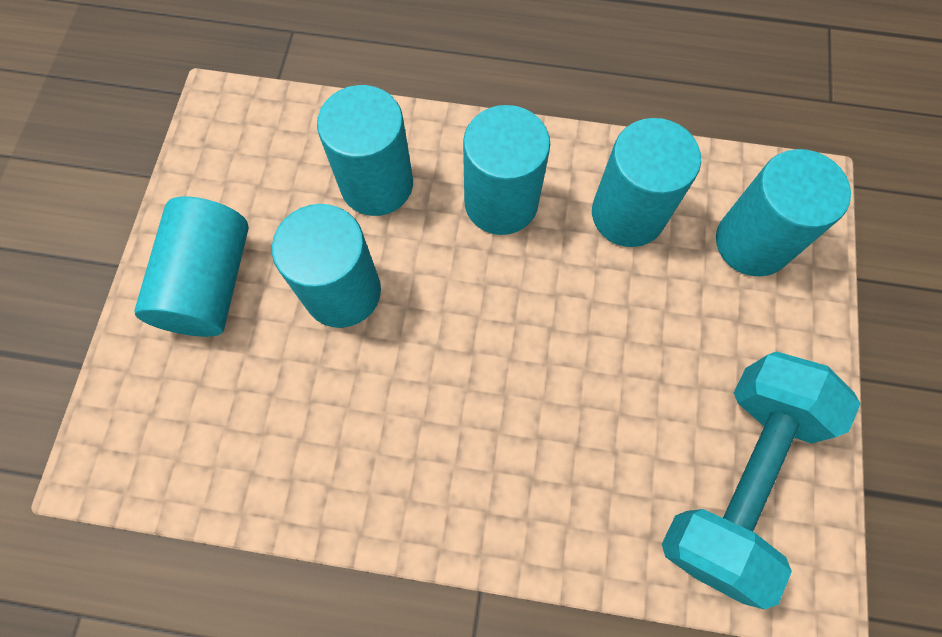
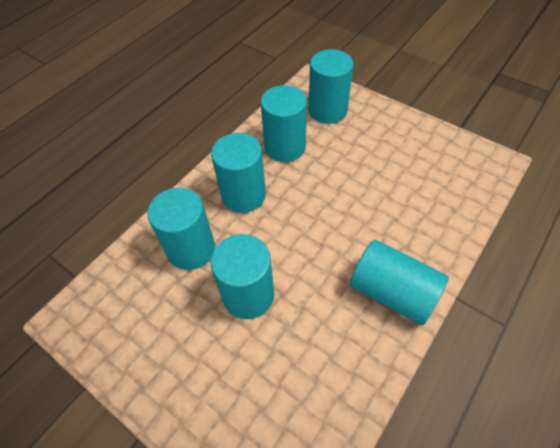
camera: 60 degrees left, 15 degrees down
(210, 283) = (193, 374): turquoise cylinder -> turquoise cylinder (393, 292)
(737, 479) = (438, 165): turquoise dumbbell -> none

